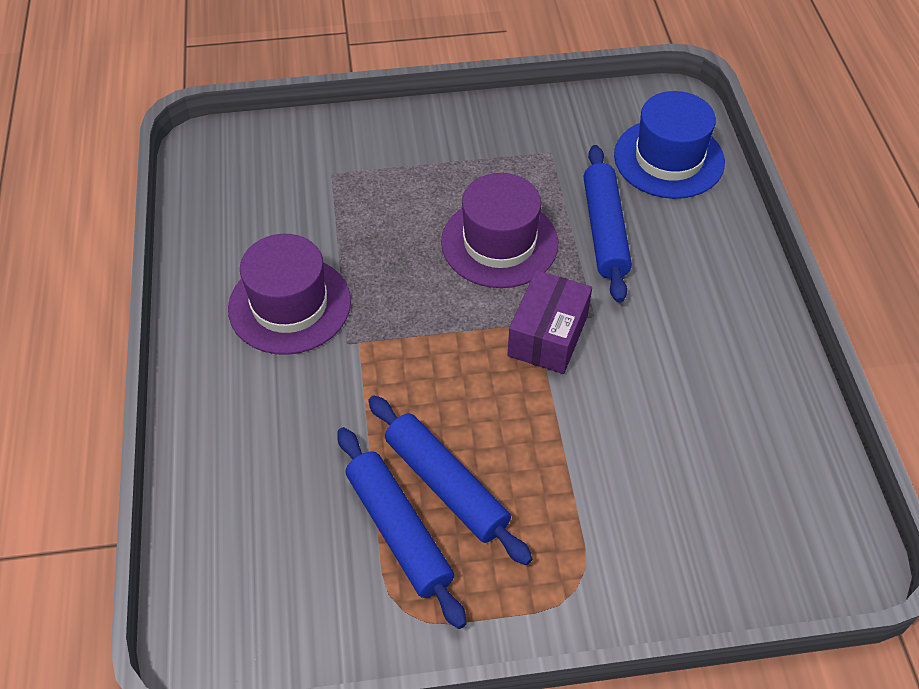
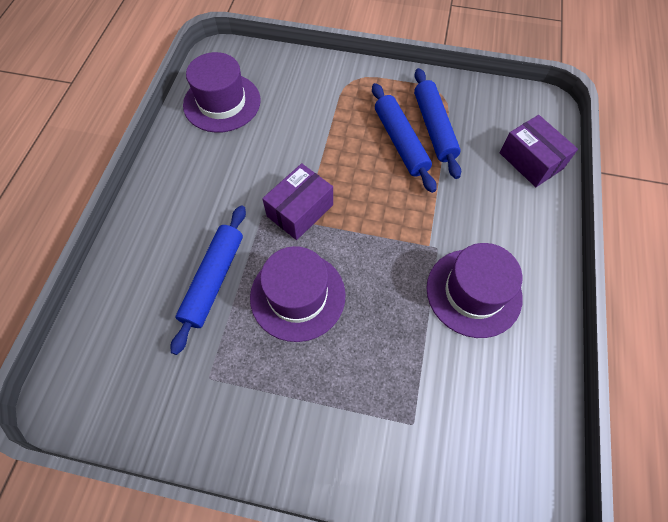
camera: 160 degrees left, 10 degrees up
(226, 518) = (531, 161): none -> purple box
(669, 159) = (117, 334): blue hat -> none
(768, 465) = (222, 102): none -> purple hat

